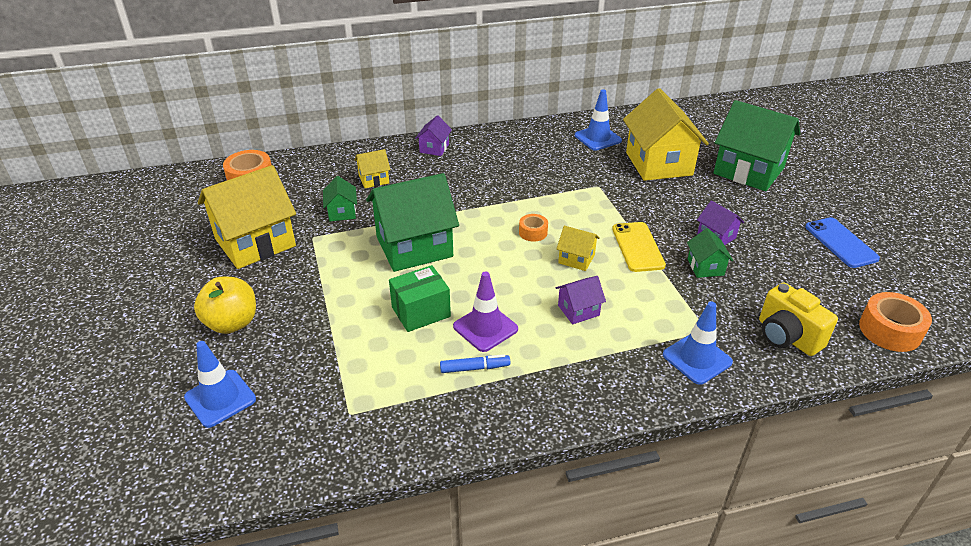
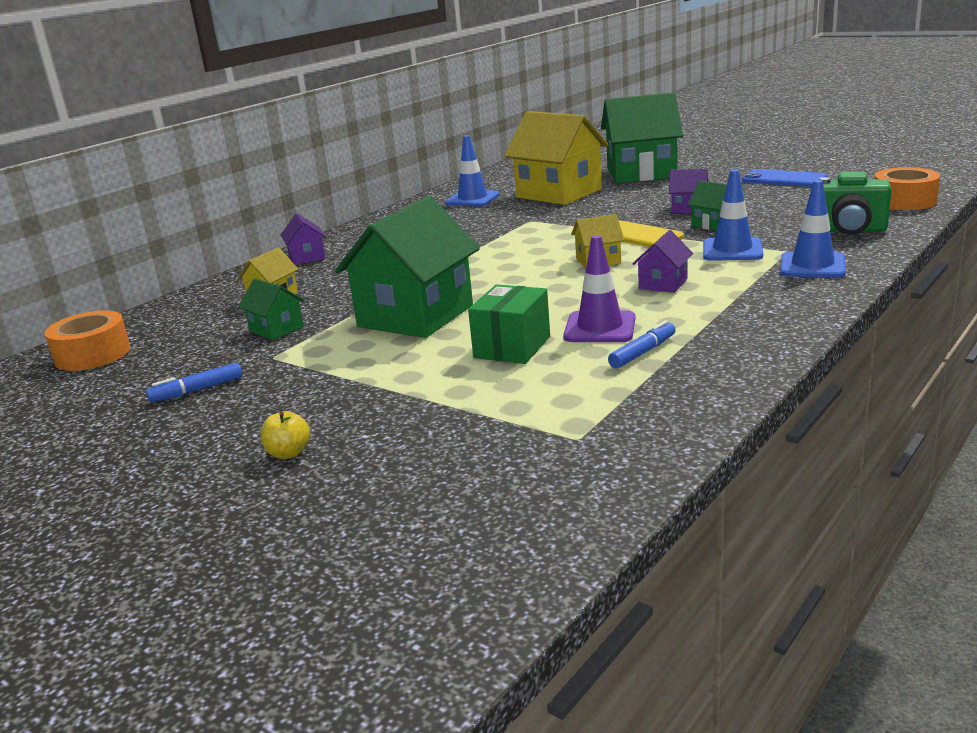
camera: 35 degrees left, 15 degrees down
(220, 398) = (393, 508): blue traffic cone -> blue traffic cone (732, 250)
(232, 323) = (288, 453): yellow apple -> yellow apple, size x0.51
(255, 242) = (197, 390): yellow house -> blue marker
(533, 232) = (524, 263): orange tape -> none
(787, 337) = (848, 230): yellow camera -> green camera

